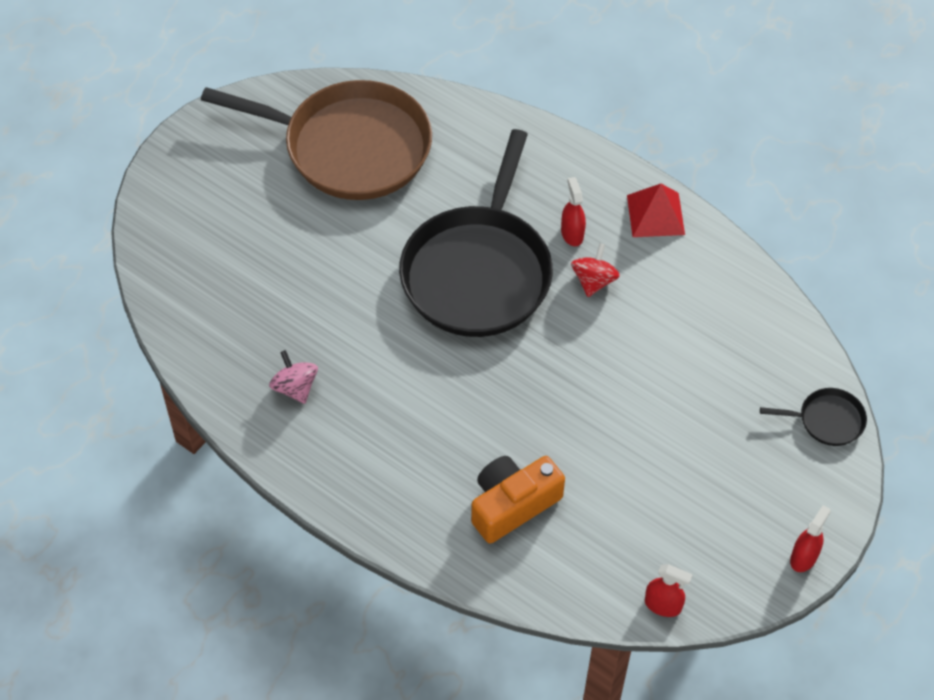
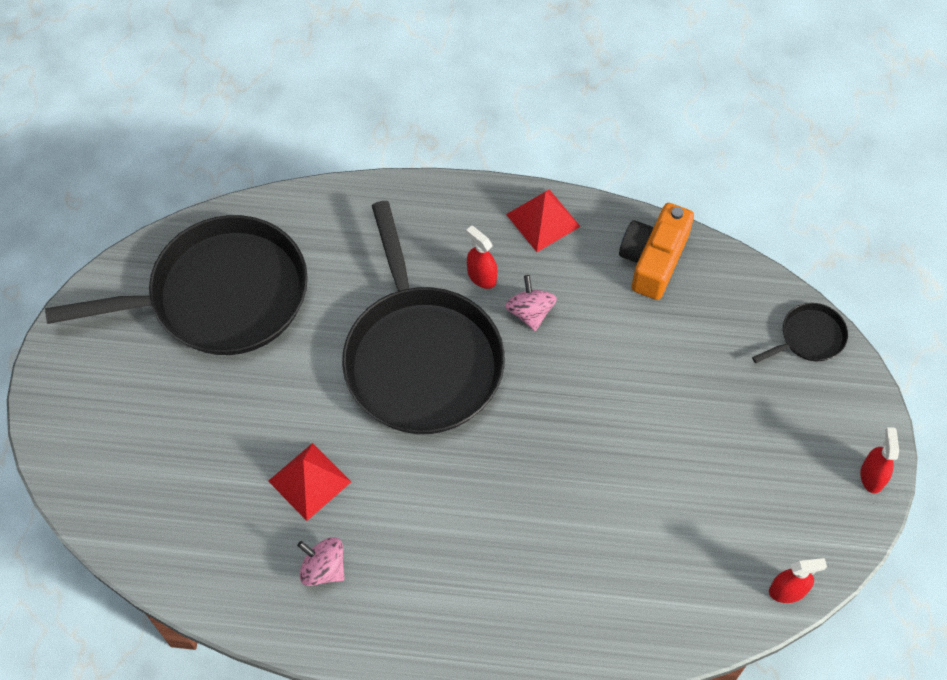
camera: 30 degrees left, 5 degrees up
(327, 318) = (309, 481): none -> red pyramid
(350, 147) = (221, 295): brown pan -> black pan
(512, 505) = (598, 571): orange camera -> orange camera (653, 260)
(593, 281) = (530, 312): red spinning top -> pink spinning top

